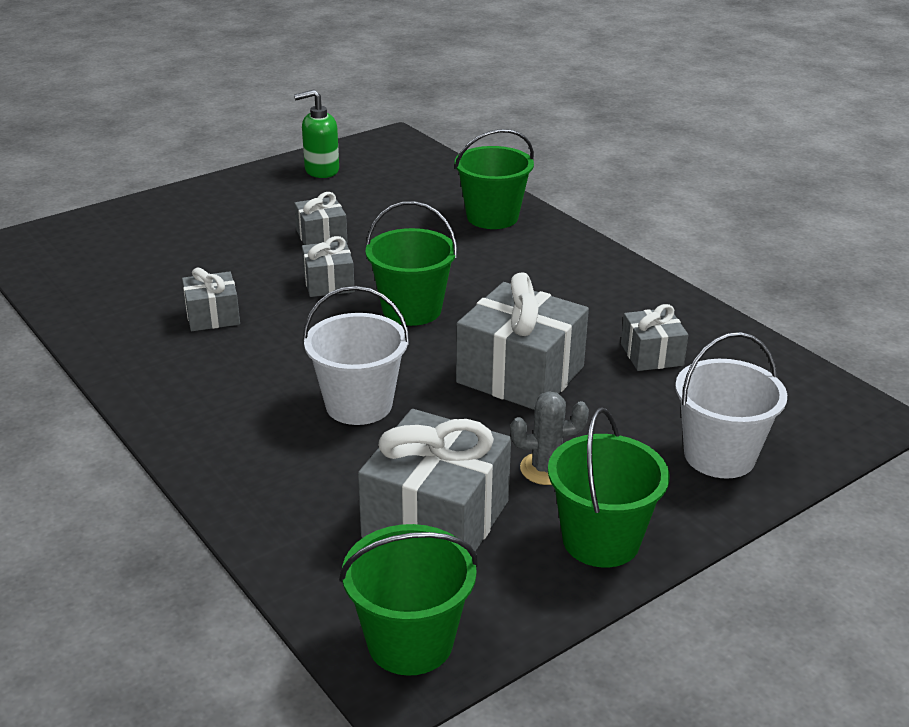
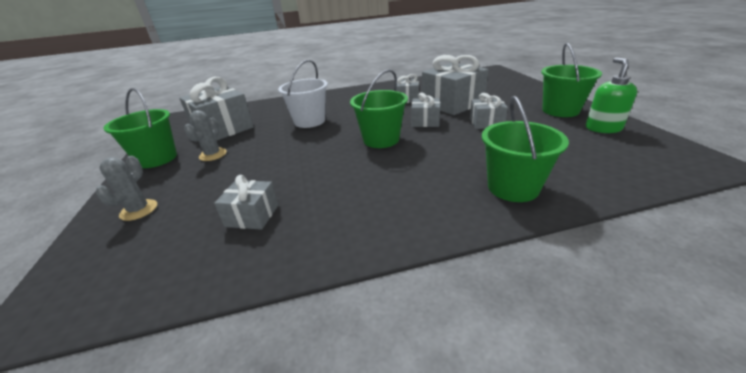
camera: 115 degrees right, 0 degrees up
(410, 642) = (182, 120): green bucket -> green bucket (560, 110)
(520, 375) = (288, 161): grey gift -> grey gift (452, 103)
(719, 456) = (139, 210): white bucket -> grey cactus

